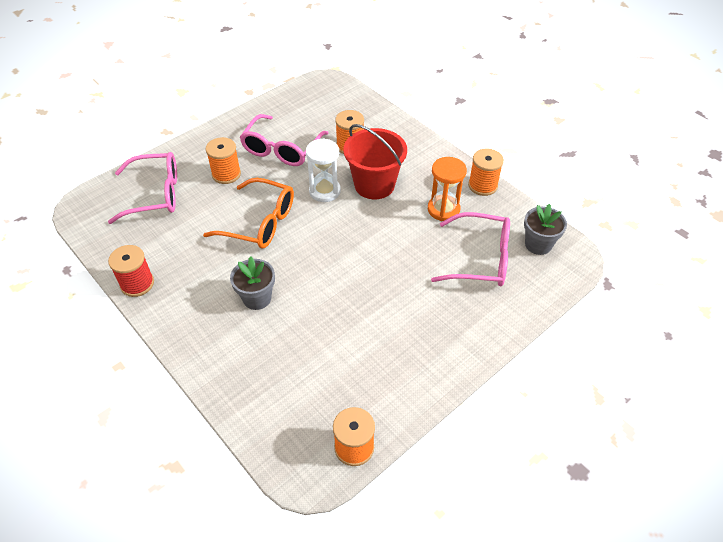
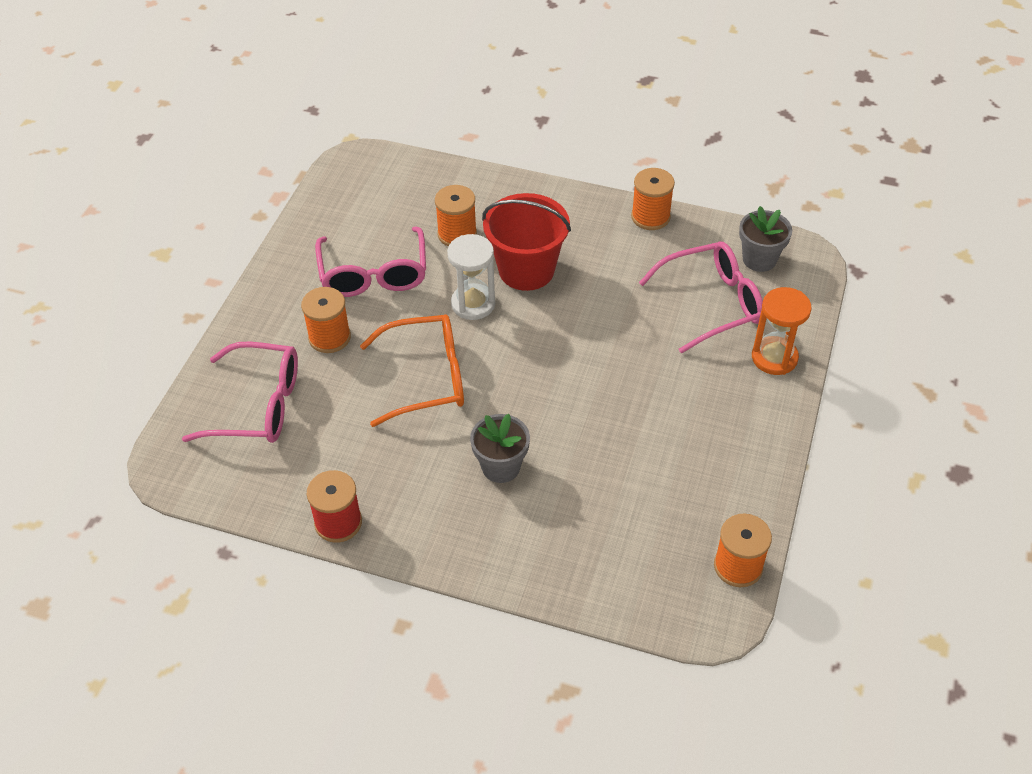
camera: 30 degrees left, 0 degrees up
(154, 194) = (257, 405): pink glasses -> pink glasses turned 45 degrees clockwise
(443, 209) = (629, 264): orange hourglass -> orange hourglass (774, 357)

